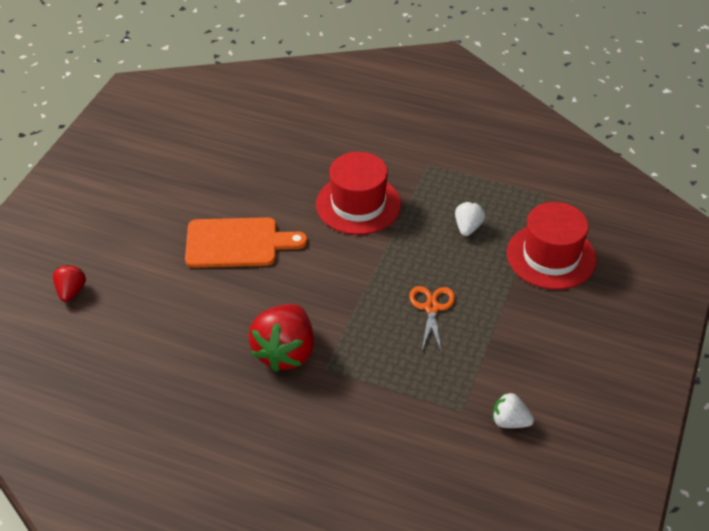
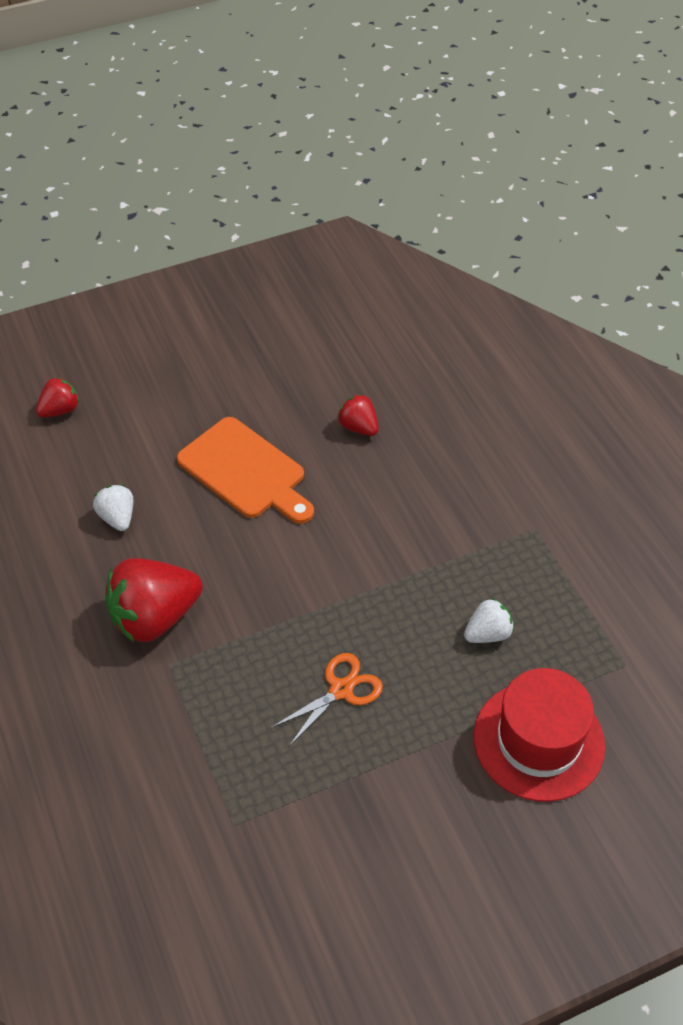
camera: 45 degrees right, 5 degrees up
(272, 177) = (358, 427): none -> red strawberry
(358, 204) = (406, 519): red hat -> none
(510, 421) = (265, 880): white strawberry -> white strawberry (117, 517)

